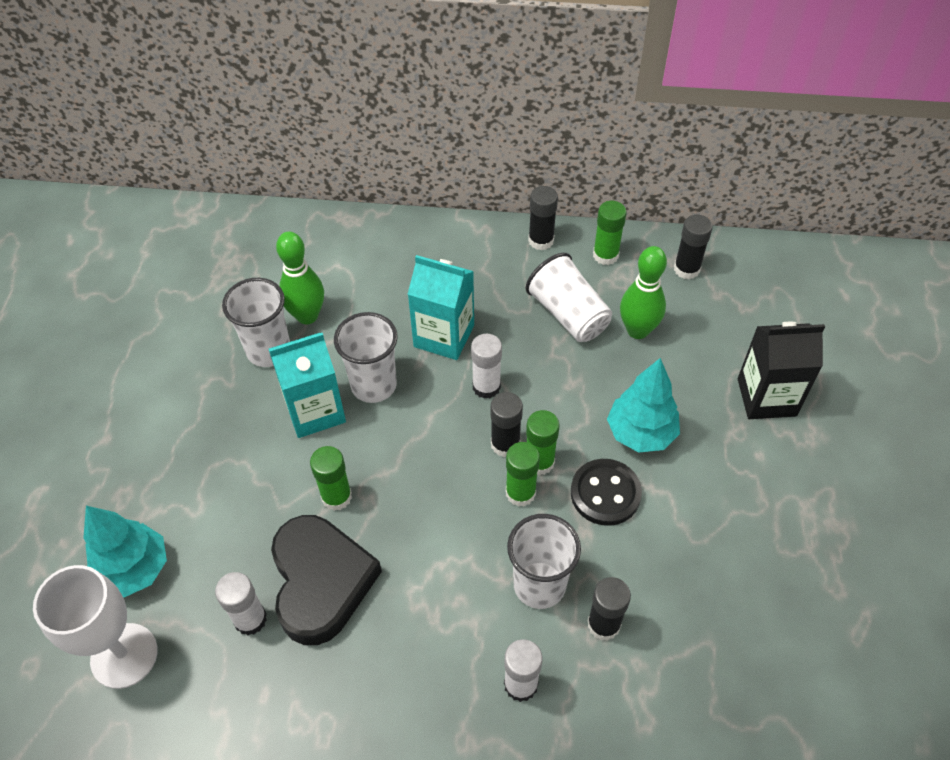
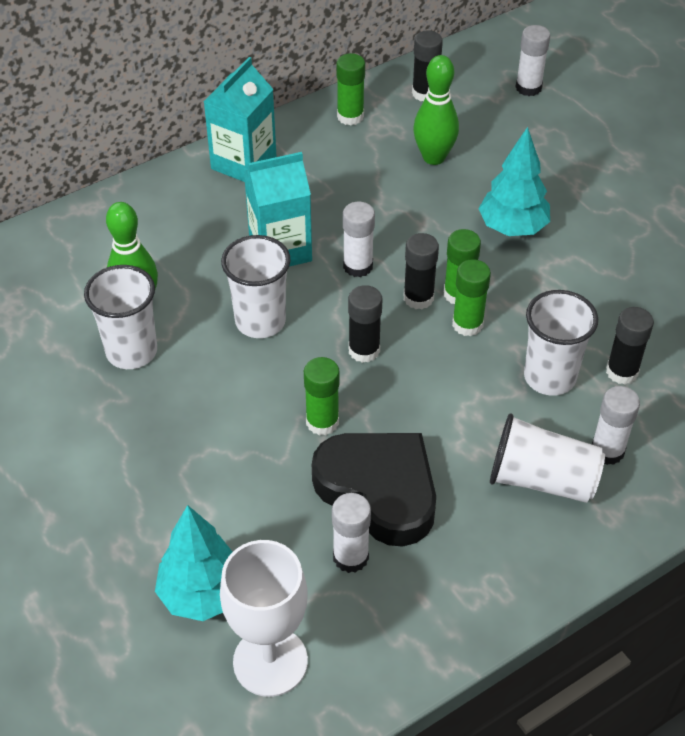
camera: 40 degrees left, 5 degrees down
(315, 411) = (229, 371): turquoise carton -> turquoise carton (243, 163)
(541, 240) = (284, 133): black glue stick -> black glue stick (364, 350)
(568, 314) = (367, 176): white cup -> white cup (541, 479)
(605, 493) = (530, 285): black button -> none
(766, 397) = (575, 150): black carton -> none
(782, 315) = (528, 87): none -> white glue stick

